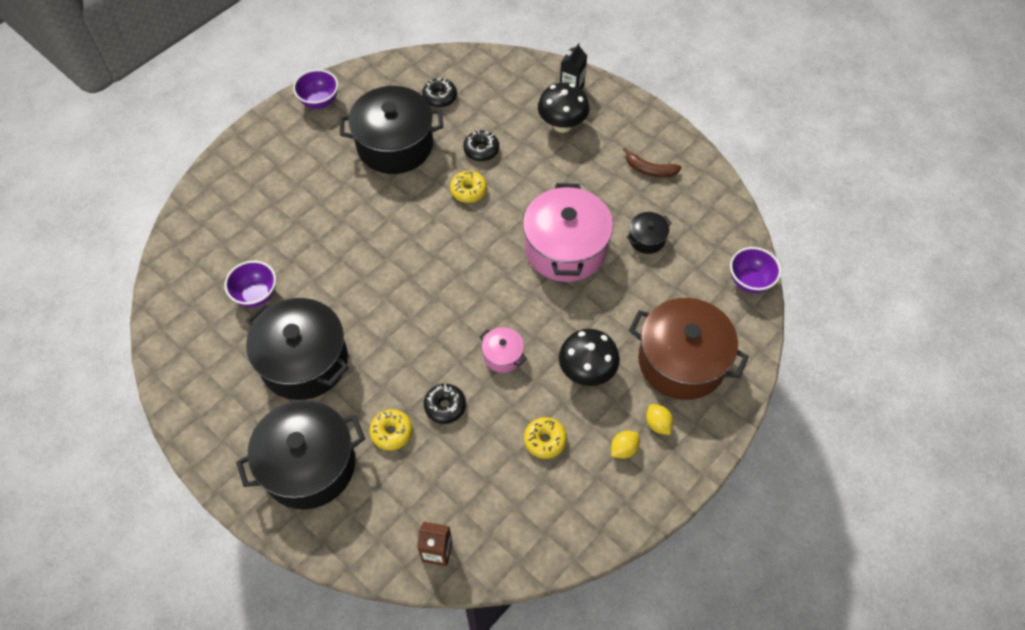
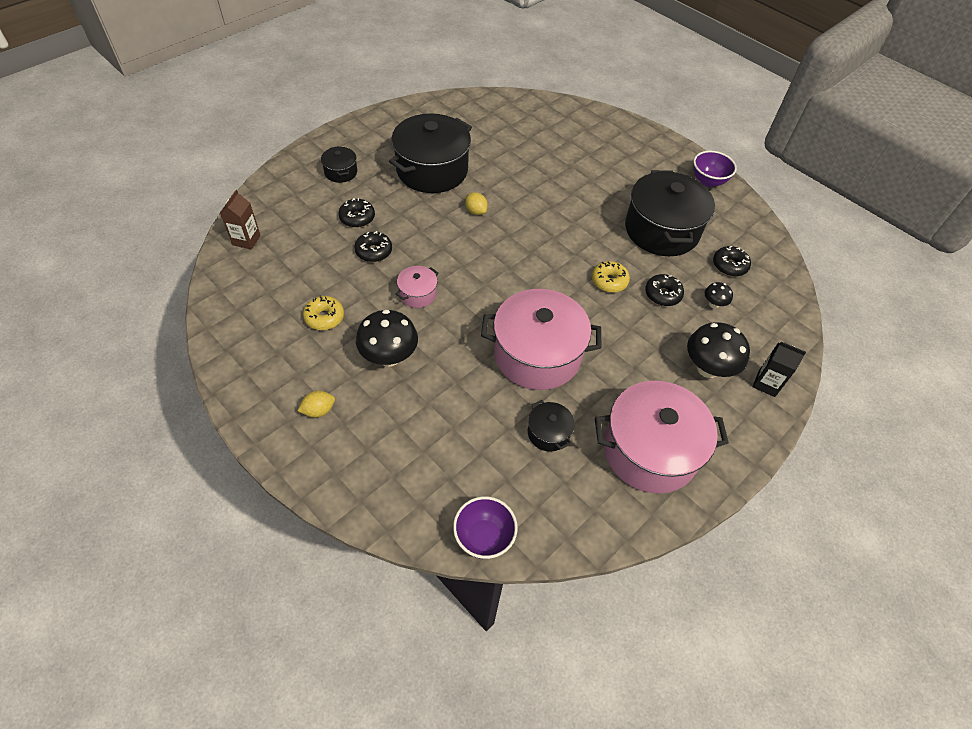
camera: 90 degrees right, 5 degrees down
(256, 295) = (497, 145): purple bowl -> none
(309, 465) = (341, 172): black pot -> black pot, size x0.45
(392, 432) = (357, 218): yellow donut -> black donut
(489, 114) = (713, 304): none -> black mushroom
(623, 449) = (299, 377): yellow lemon -> yellow lemon (476, 211)
(650, 170) = (650, 450): brown banana -> pink pot
(681, 361) = (386, 444): brown pot -> none

